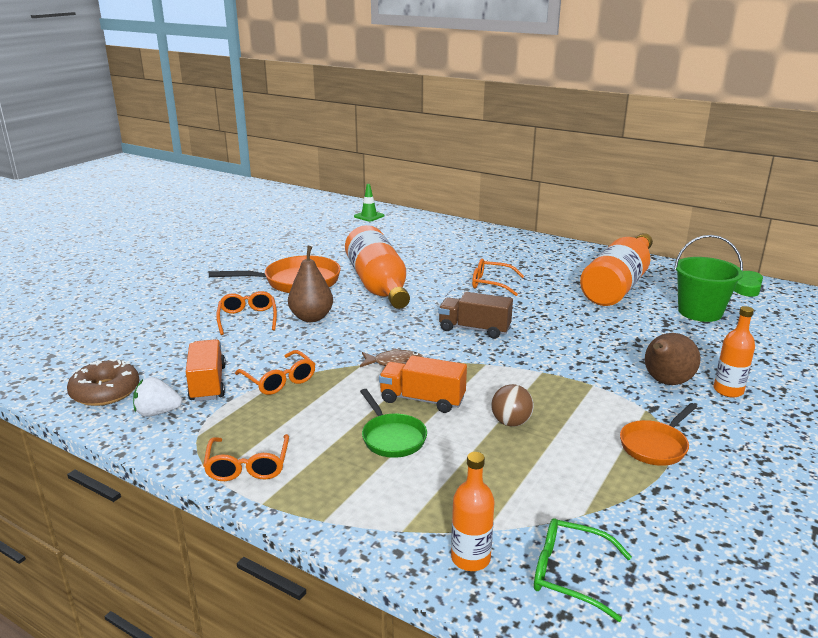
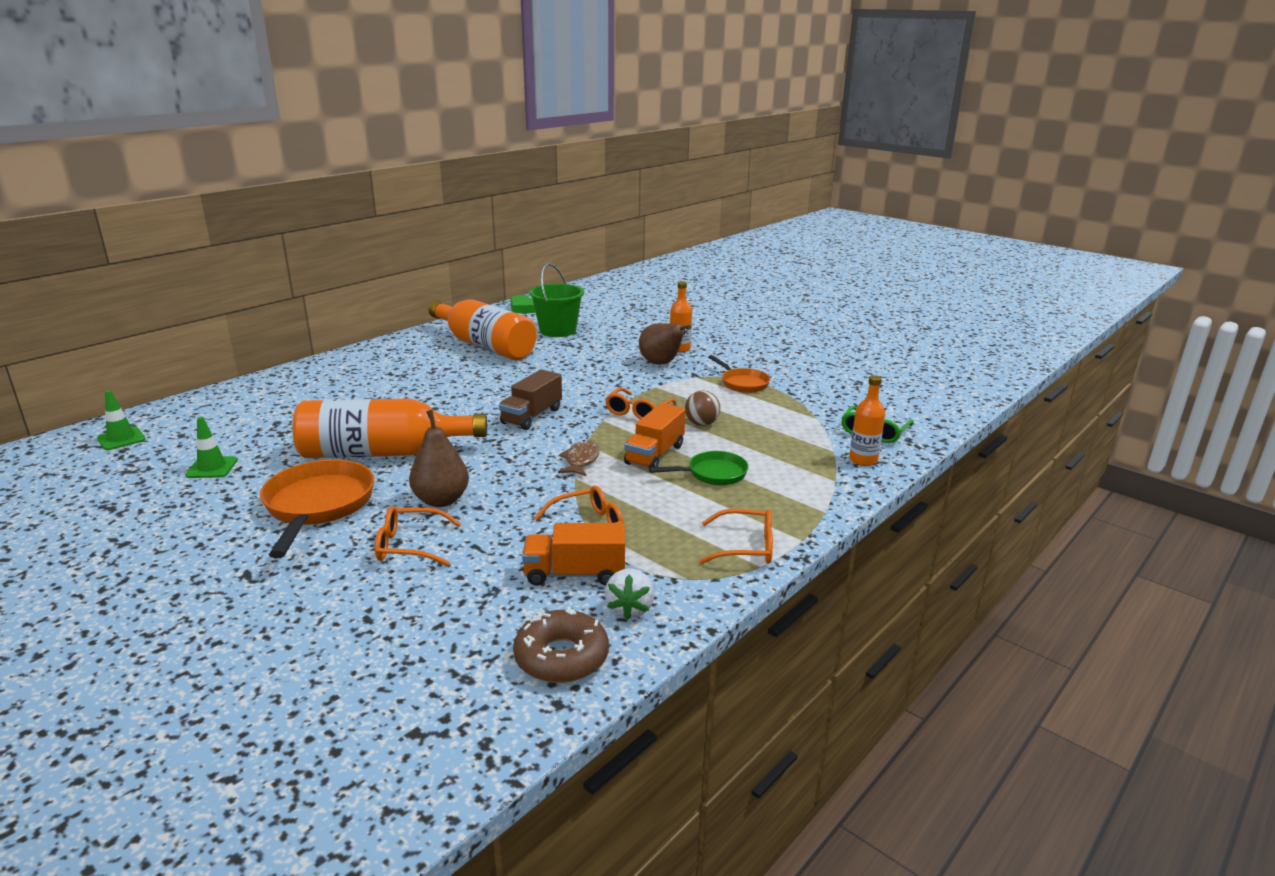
camera: 80 degrees left, 0 degrees up
(340, 244) = (212, 468): none -> green traffic cone
(490, 283) = (432, 395): orange glasses -> orange glasses (637, 412)

